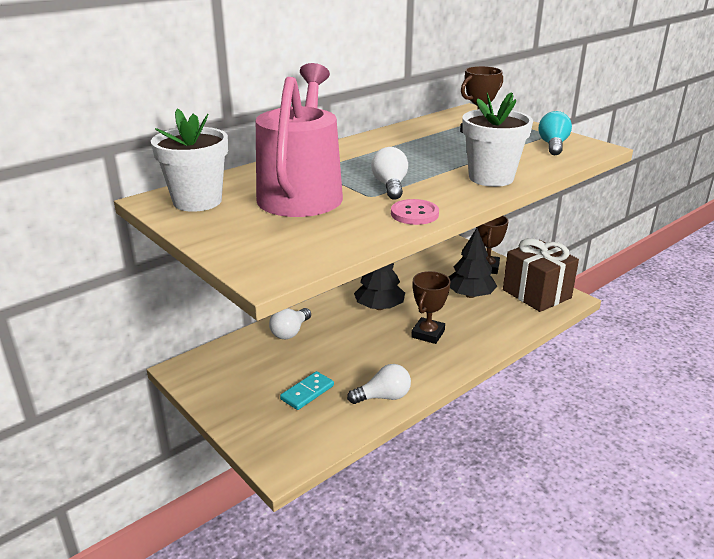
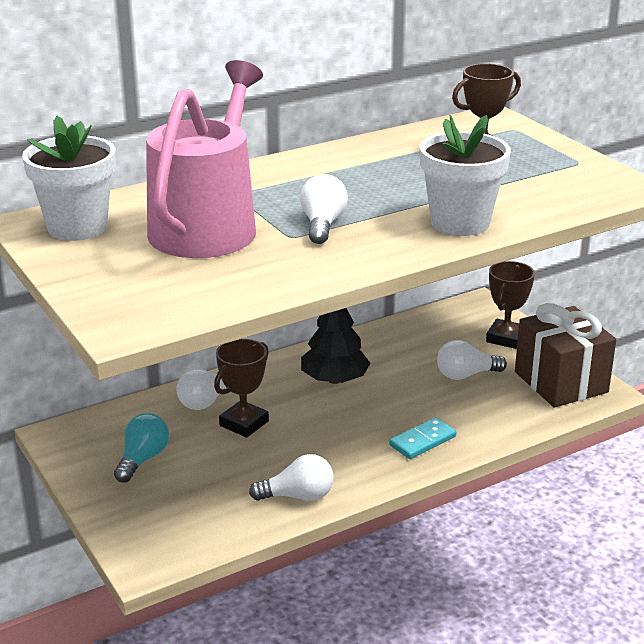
camera: 10 degrees right, 0 degrees up
(307, 392) = (203, 480): turquoise domino -> turquoise domino (422, 441)
(414, 214) = (333, 266): pink button -> none
(428, 334) = (387, 422): brown trophy -> brown trophy (244, 423)
(470, 295) = (466, 375): black tree -> white light bulb
(553, 145) = (574, 180): turquoise light bulb -> turquoise light bulb (142, 459)

